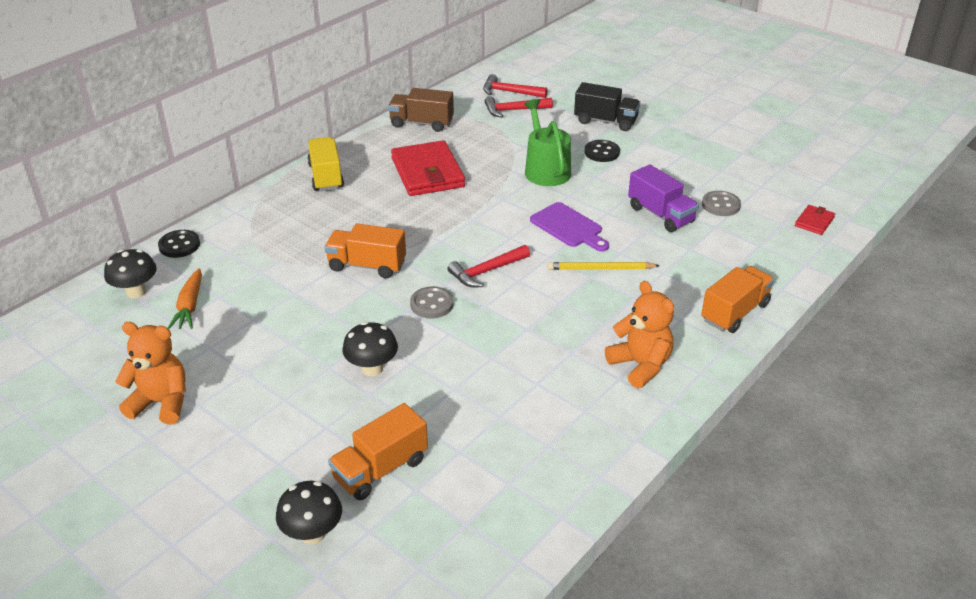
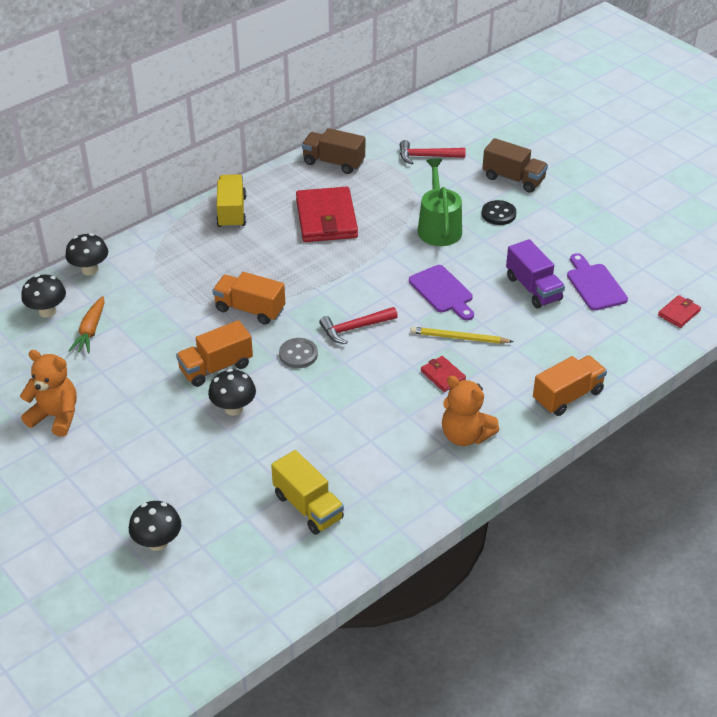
camera: 10 degrees right, 5 degrees up
(179, 245) = (90, 270): black button -> black mushroom
(380, 469) = (222, 497): orange truck -> orange truck (216, 367)
(486, 466) = (308, 507): none -> yellow truck
(509, 92) = (428, 134): red hammer -> none
(595, 307) = (442, 375): none -> red wallet
(605, 121) = (513, 179): black truck -> brown truck
(640, 365) = (465, 435): orange teddy bear -> orange teddy bear turned 150 degrees clockwise
(721, 205) = (594, 285): grey button -> purple cutting board

